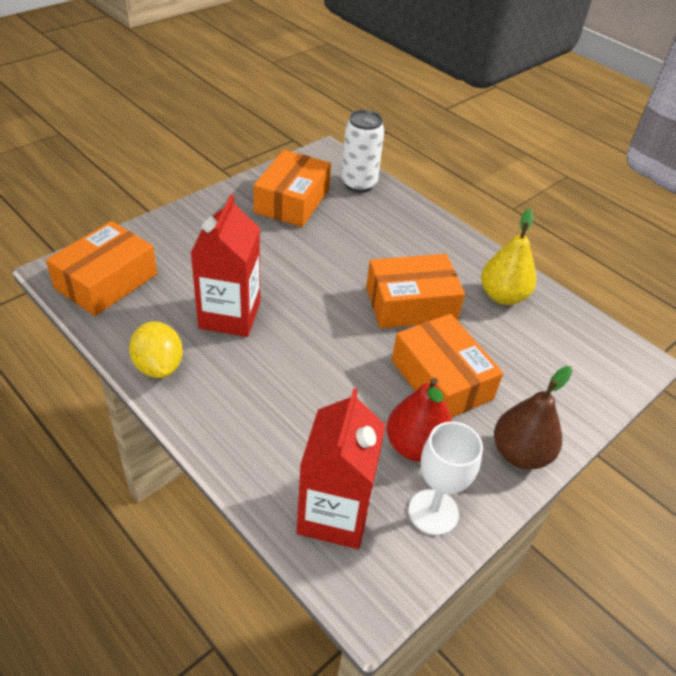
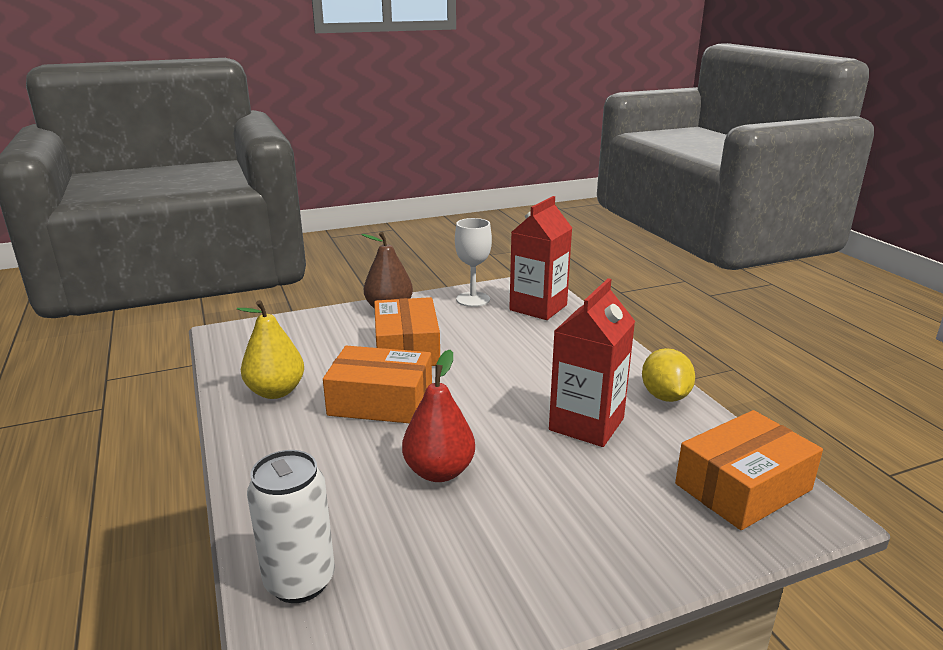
camera: 155 degrees left, 20 degrees down
(292, 201) = (441, 567): orange box -> none
(415, 446) = (461, 322): red pear -> red pear (439, 472)

